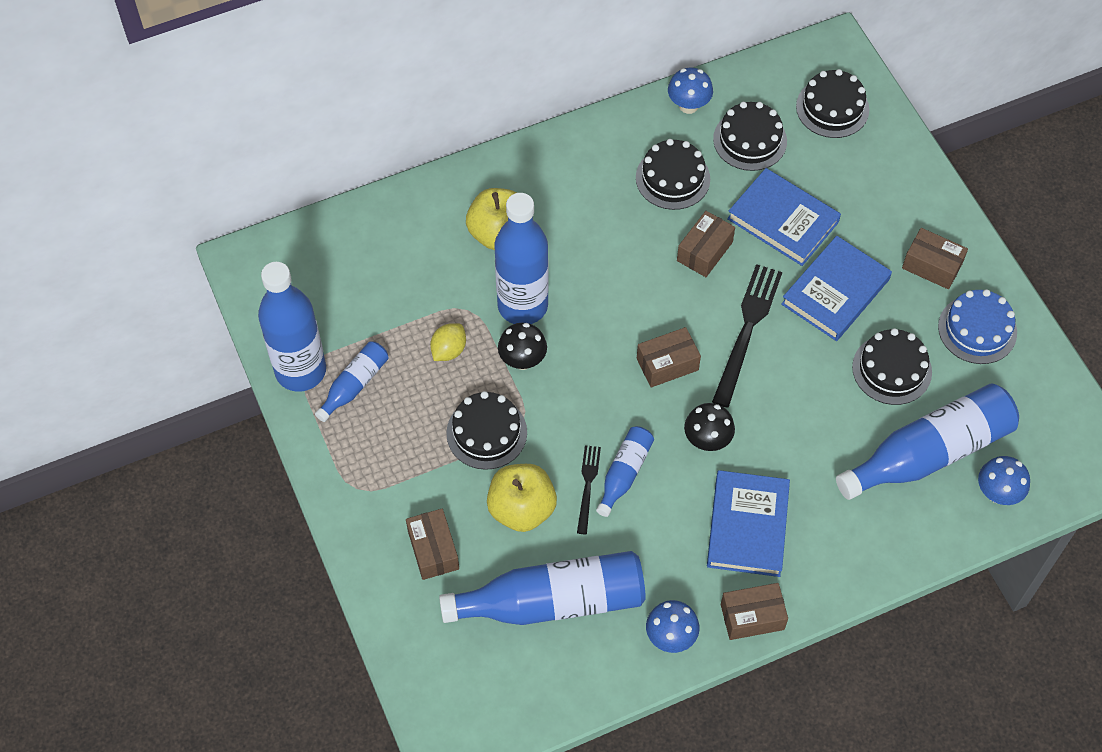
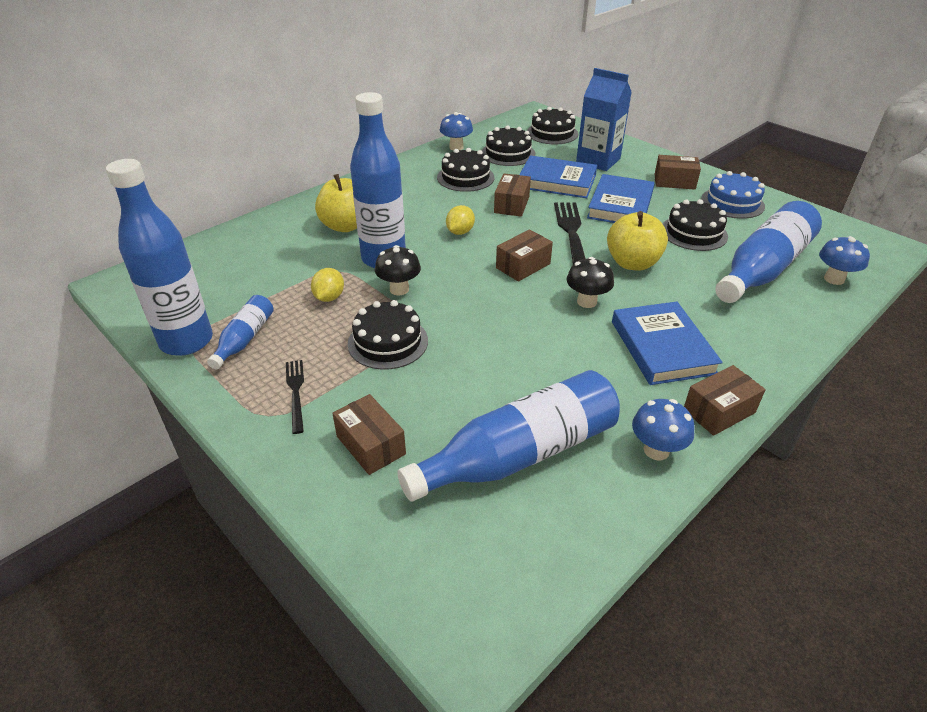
camera: 20 degrees left, 20 degrees down
(522, 509) = (448, 388): yellow apple -> yellow apple (632, 263)
(587, 486) = (502, 355): black fork -> black fork (296, 392)
(623, 284) = (460, 232): none -> yellow lemon
(624, 473) = (530, 339): blue bottle -> none
(859, 191) = (598, 161): none -> blue carton

